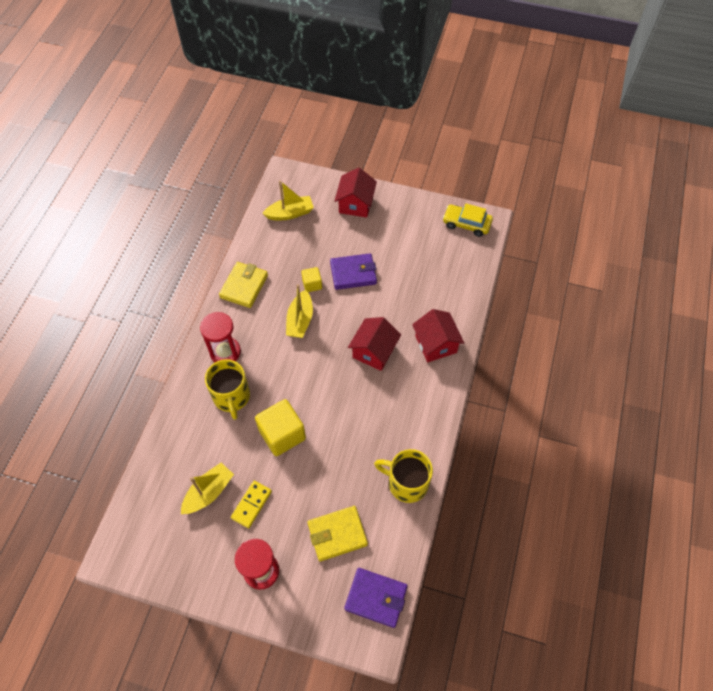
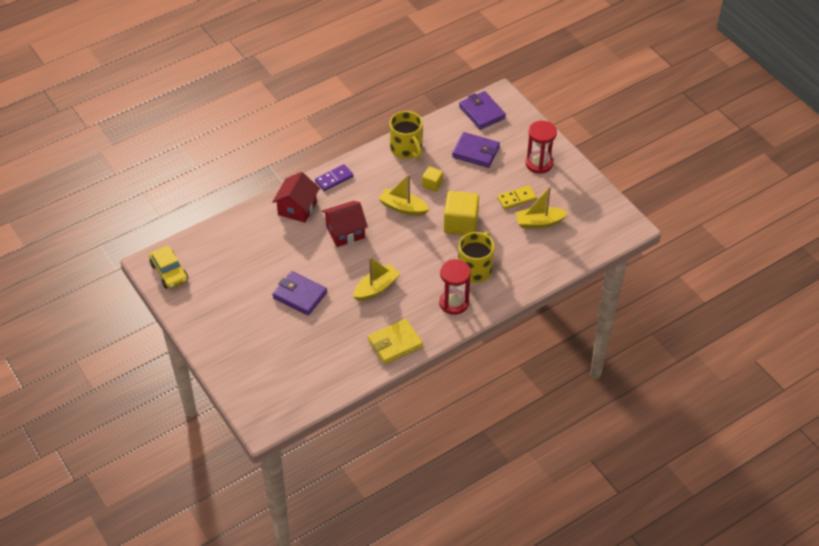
camera: 140 degrees left, 10 degrees down
(290, 213) = (297, 381): yellow boat -> yellow boat (403, 207)
(312, 284) = (340, 308): yellow cube -> yellow cube (432, 184)
(337, 534) = (476, 152): yellow wallet -> purple wallet
(355, 204) = (234, 351): red house -> none
(437, 396) = (334, 179): none -> purple domino

